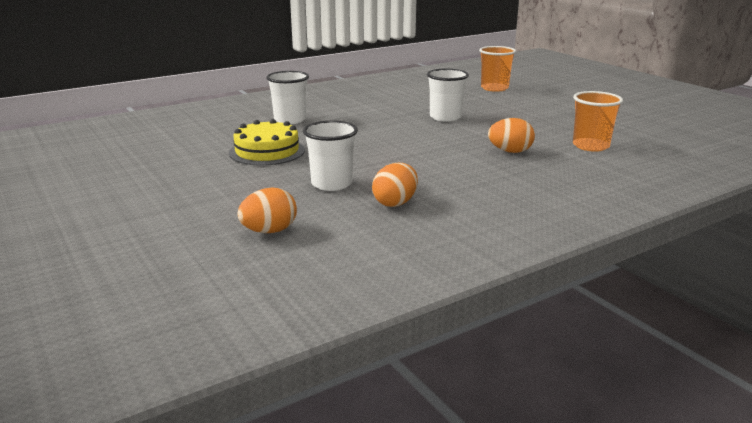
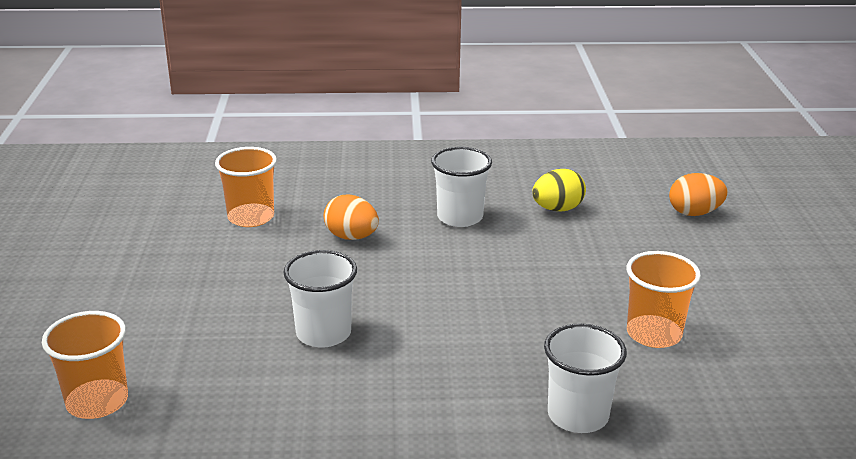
camera: 150 degrees left, 5 degrees up
(267, 151) = (654, 334): yellow cake -> orange cup
(332, 184) = (602, 250): white cup -> white cup (460, 217)
(395, 203) = (557, 209): orange egg -> yellow egg

